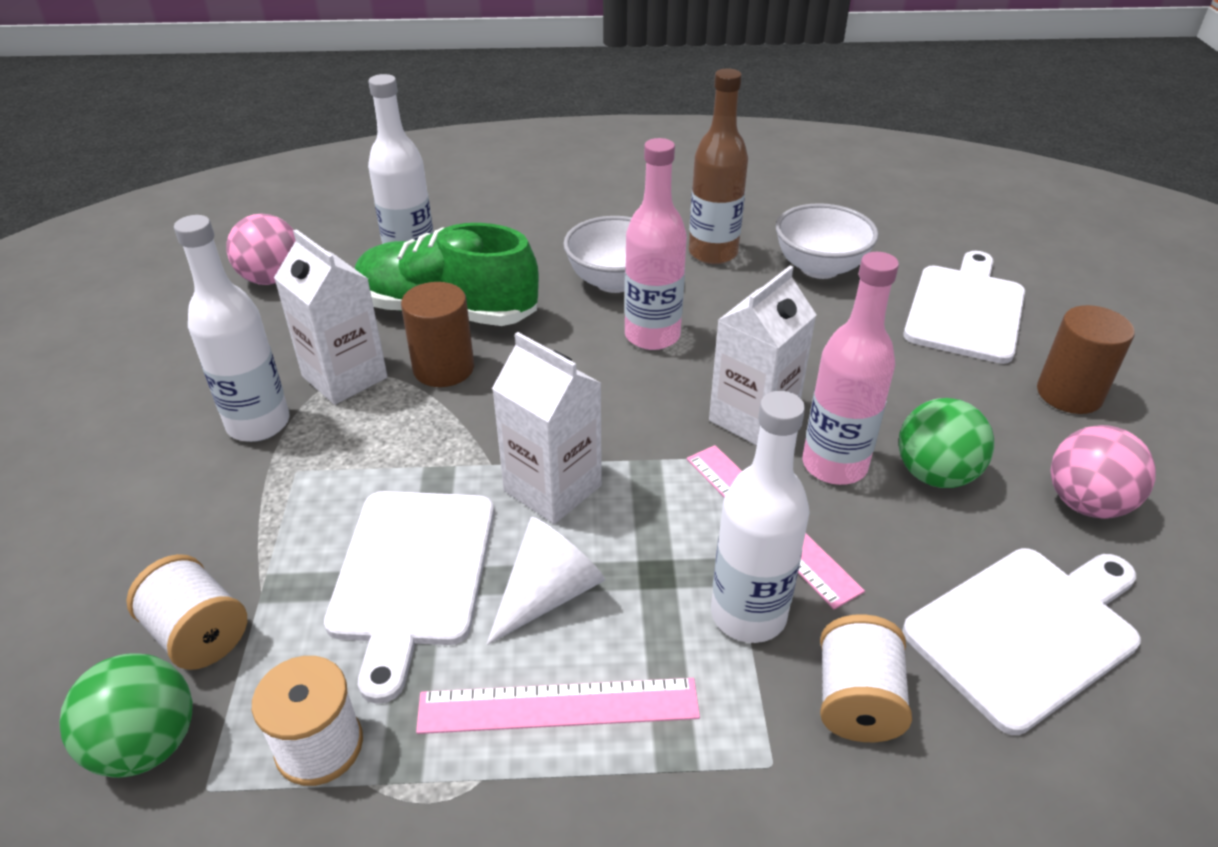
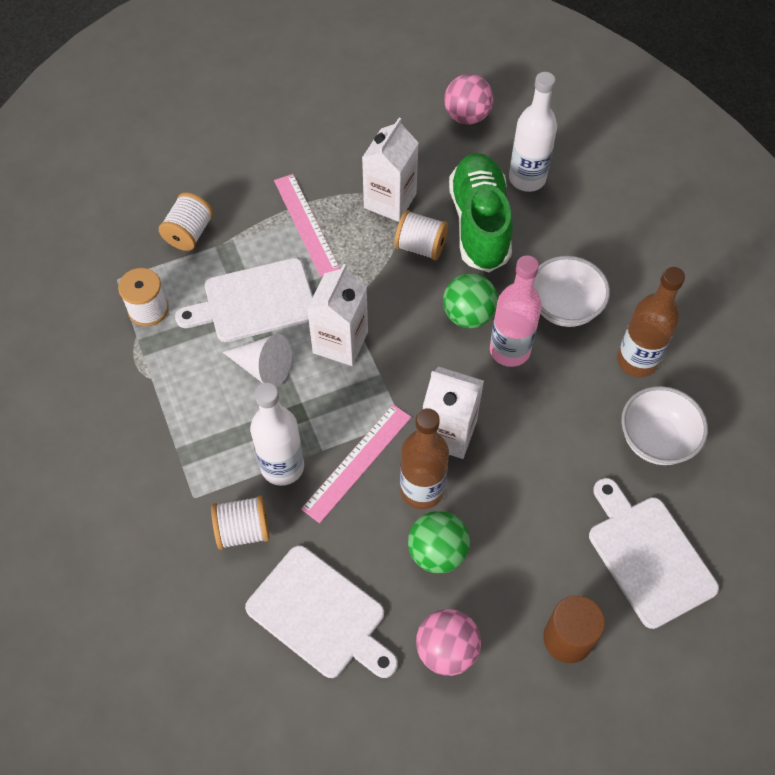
camera: 70 degrees right, 20 degrees up
(147, 744) = (130, 247): green ball -> green ball (468, 315)
(258, 424) = (333, 181): white bottle -> none
(443, 368) = (420, 246): brown cylinder -> white spool
(558, 705) = (198, 395): pink ruler -> pink ruler (306, 224)
(834, 465) = (422, 490): pink bottle -> brown bottle
(965, 310) = (648, 556): white cutting board -> white cutting board turned 120 degrees counterclockwise

